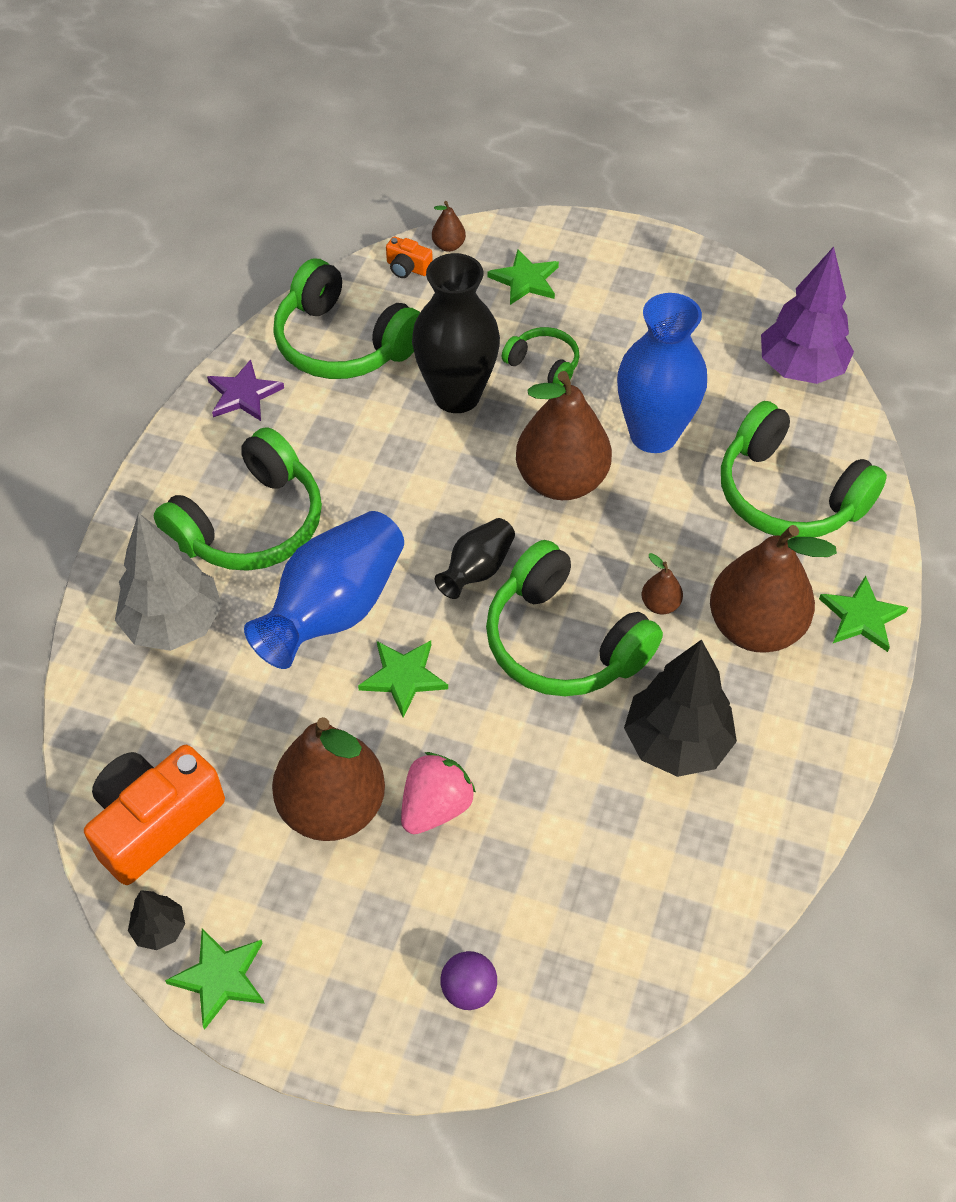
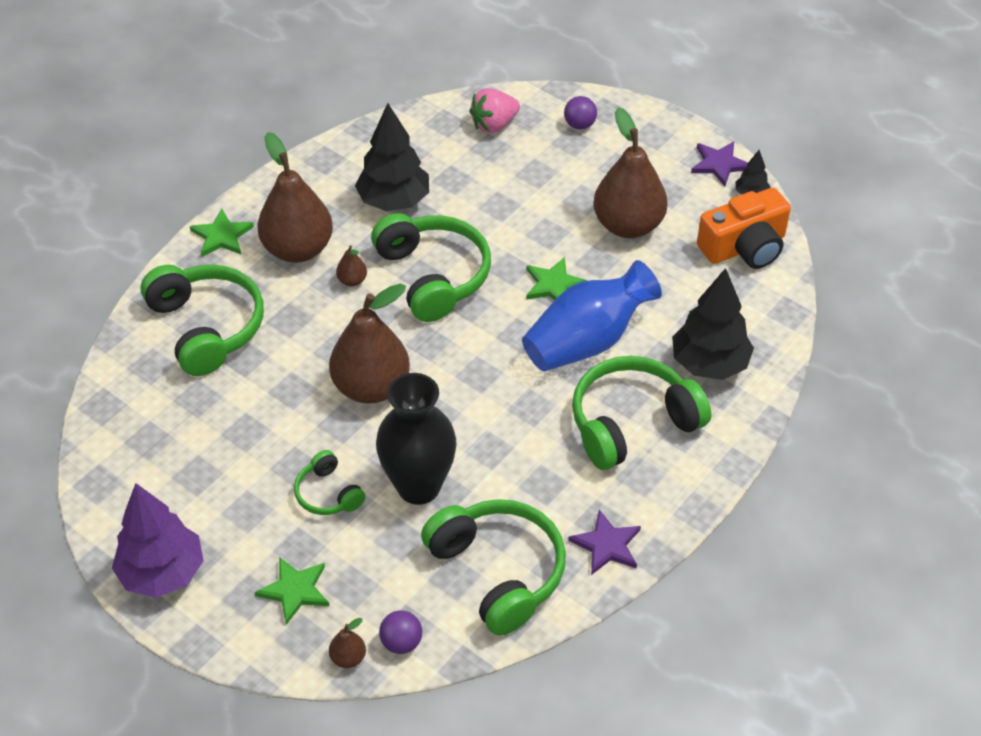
camera: 160 degrees left, 5 degrees down
(174, 624) = (709, 364): grey tree -> black tree
(220, 977) = (719, 164): green star -> purple star
(407, 268) = (401, 642): orange camera -> purple ball
(436, 807) = (562, 209): pink strawberry -> pink strawberry (494, 125)
(477, 570) = (470, 339): black vase -> none
(653, 435) = (276, 403): blue vase -> none
(800, 369) = (116, 423): purple tree -> purple tree (162, 573)

